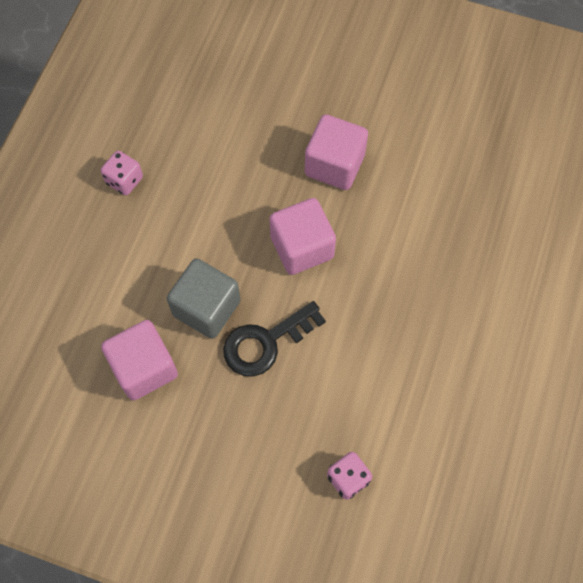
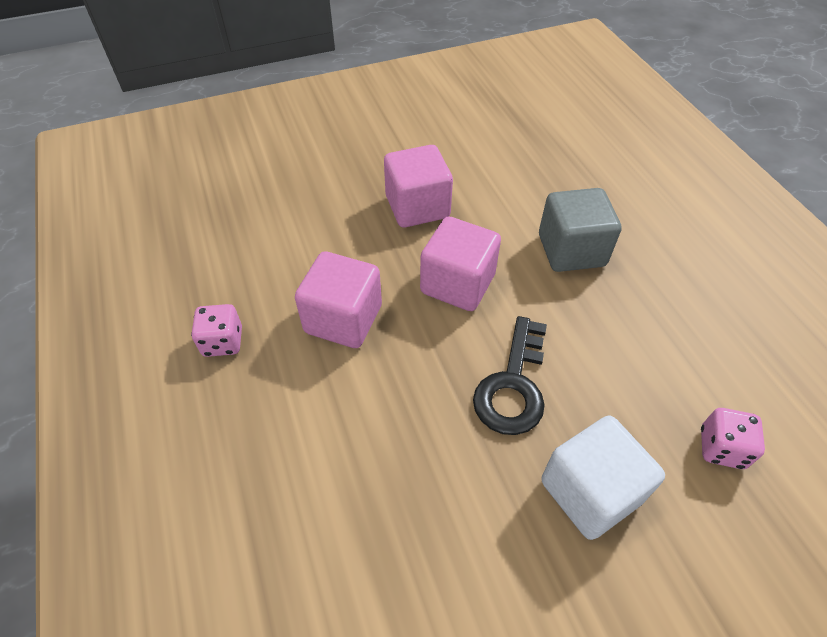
camera: 40 degrees left, 15 degrees down
(144, 368) = (418, 509): pink cube -> pink cube (343, 319)
(206, 308) = (424, 397): grey cube -> grey cube (571, 250)
(244, 436) = (590, 491): none -> white cube

